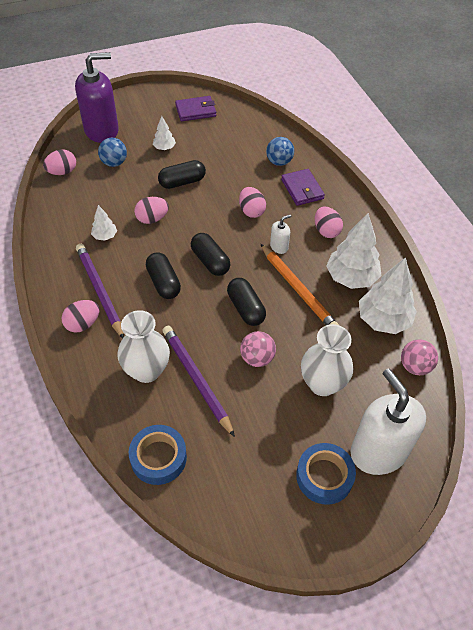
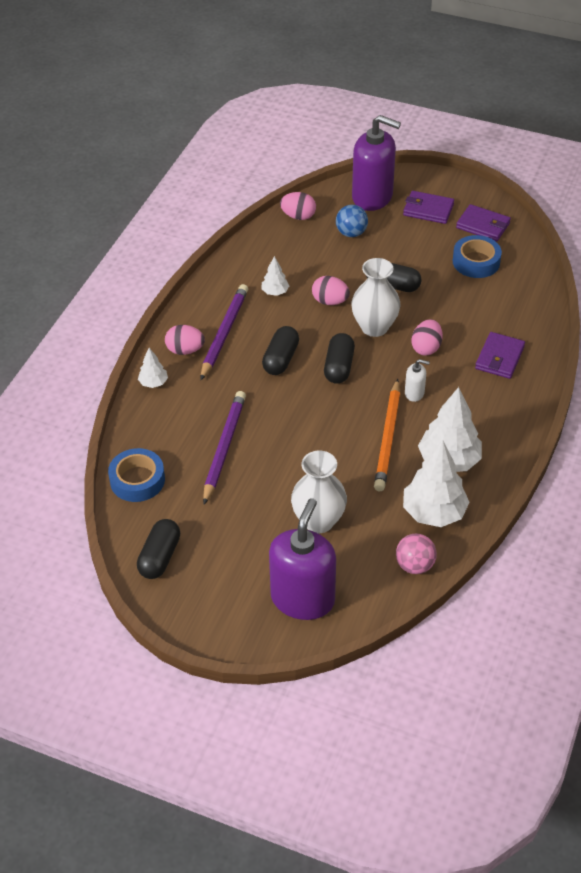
camera: 45 degrees right, 5 degrees down
(146, 370) = (194, 416): white vase -> white vase (374, 327)
(149, 119) = (428, 210): none -> purple wallet
(164, 148) = (412, 244): white tree -> white tree (153, 383)
(246, 308) = (324, 423): black capsule -> black capsule (160, 557)
(257, 358) = (288, 466): pink ball -> none
(279, 162) = (508, 320): blue ball -> none
(324, 476) = (240, 582): blue tape -> blue tape (476, 262)
(326, 231) = (476, 408): pink egg -> none
(378, 452) = (302, 598): white soap dispenser -> purple soap dispenser

